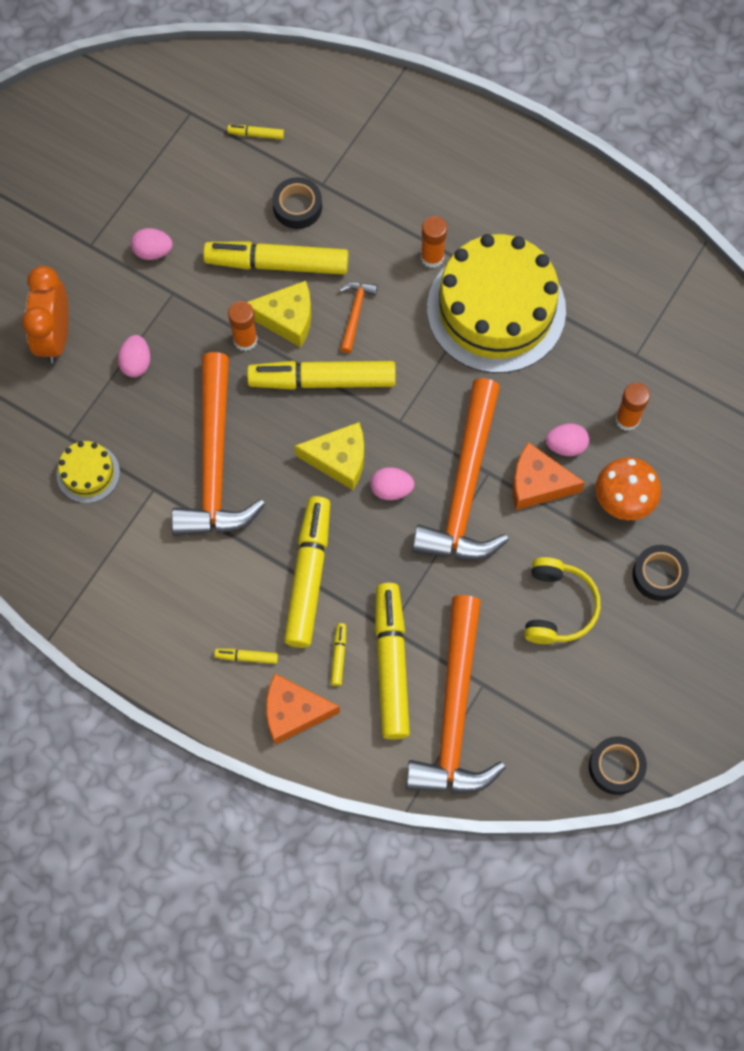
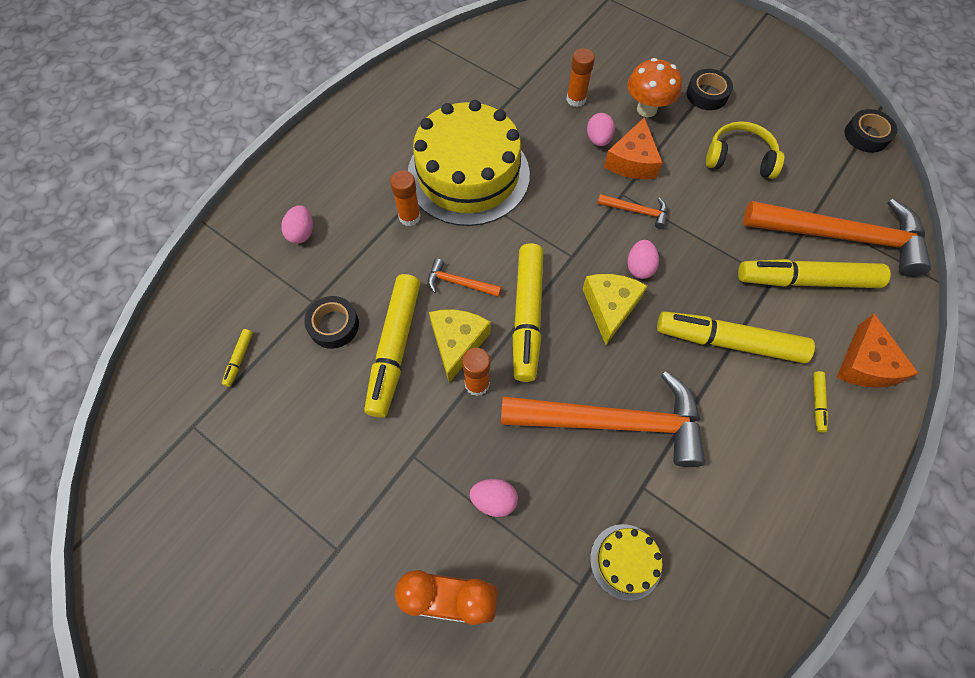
camera: 85 degrees left, 5 degrees down
(153, 251) = (358, 475): pink egg -> pink egg (302, 233)
(338, 656) = (804, 322): yellow marker -> none
(465, 487) = (636, 211): orange hammer -> orange hammer, size x0.42

